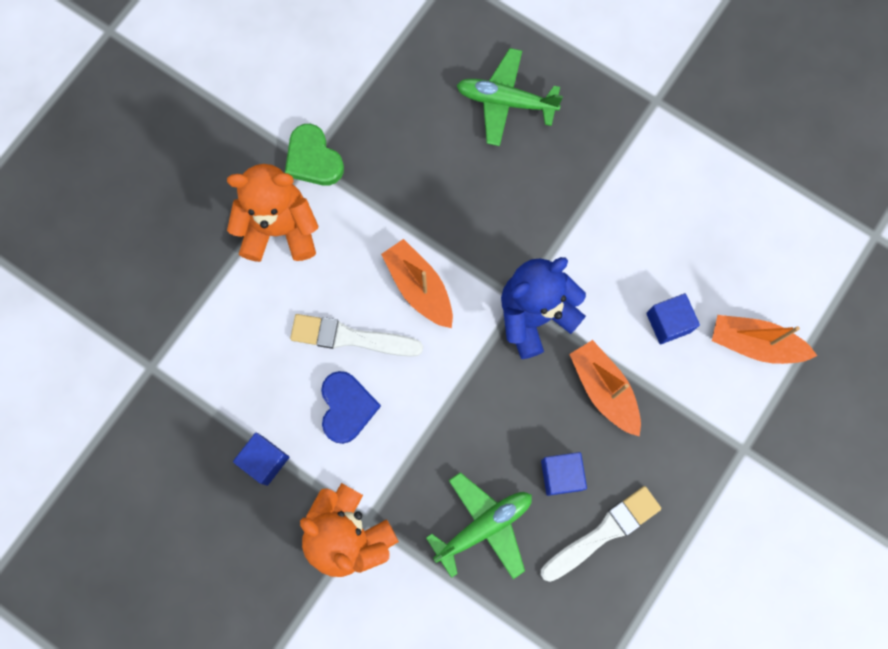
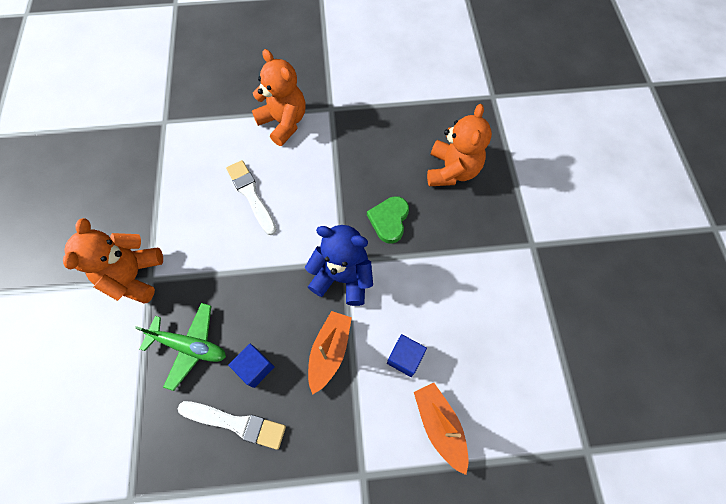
camera: 50 degrees right, 10 degrees down
(264, 460) = (149, 205): blue cube -> none
(313, 159) = (334, 110): green heart -> green heart (389, 220)
(347, 407) = (209, 222): blue heart -> none
(419, 287) = (307, 206): orange boat -> none
(506, 101) = (452, 170): green plane -> orange teddy bear

